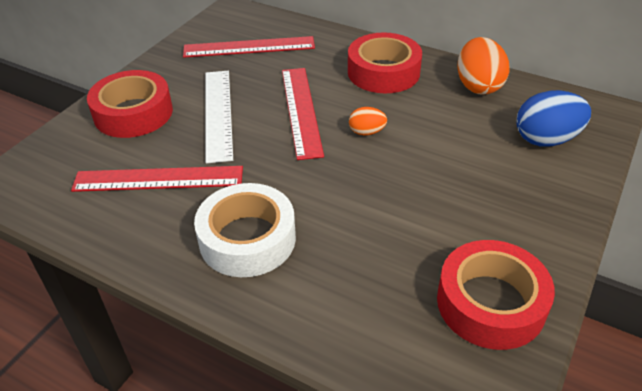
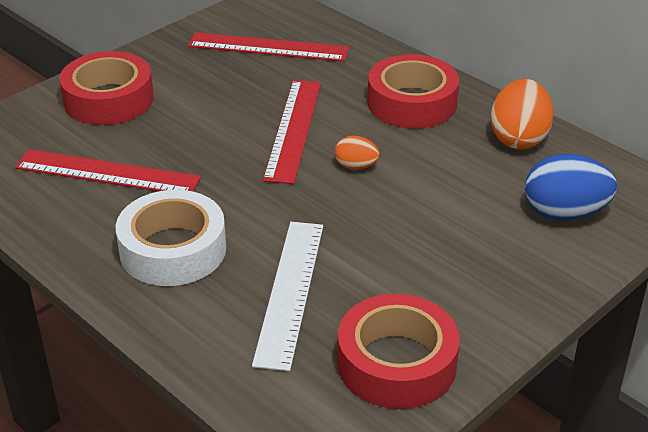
camera: 15 degrees right, 5 degrees down
(218, 113) = (199, 116): white ruler -> white ruler (290, 291)

